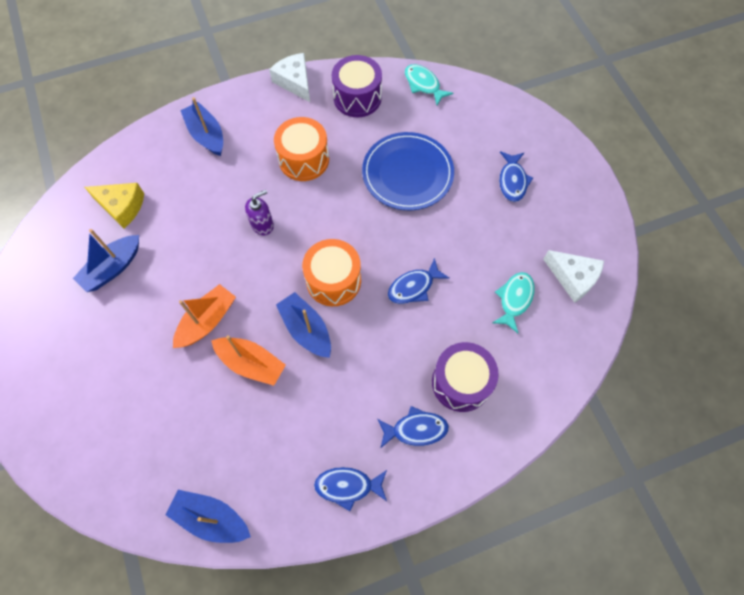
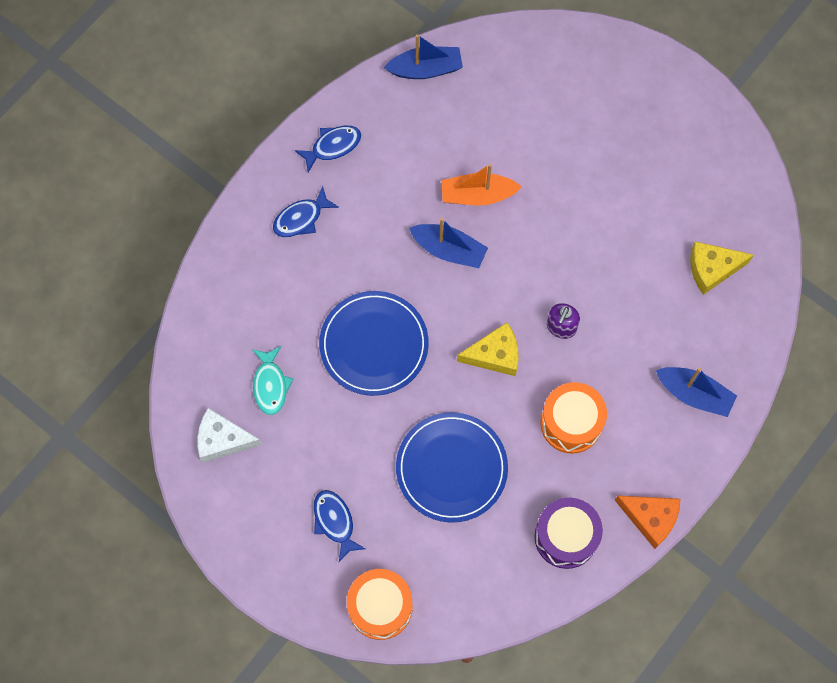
camera: 150 degrees right, 5 degrees up
(113, 268) = (668, 207): blue boat -> none
(207, 321) = (543, 209): orange boat -> none
(295, 82) = (650, 518): white cheese -> orange cheese
(325, 231) = (495, 355): none -> yellow cheese
(333, 280) = (454, 309): orange drum -> orange drum (380, 607)
(414, 287) = (374, 344): blue fish -> blue plate
(423, 84) = (501, 600): turquoise fish -> none
(461, 382) = (282, 278): purple drum -> none

